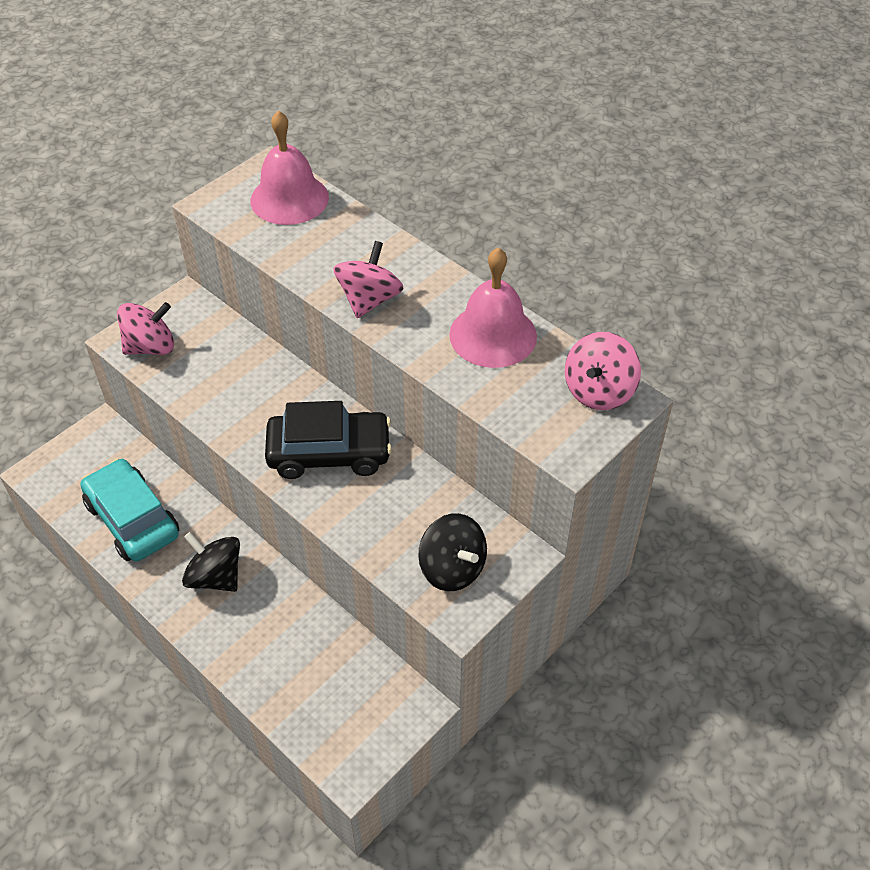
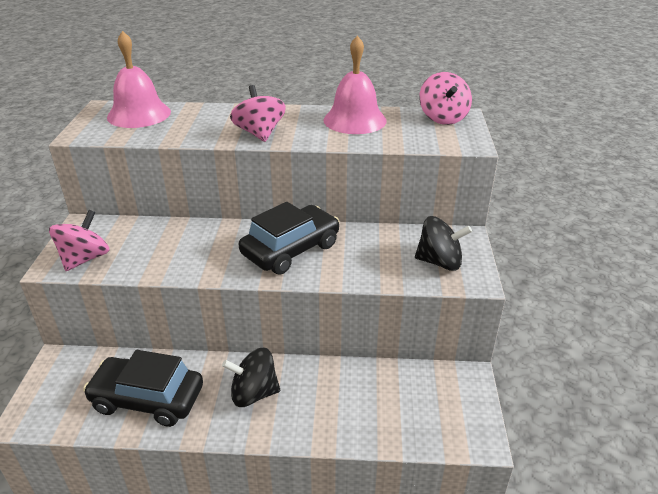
camera: 40 degrees left, 15 degrees down
(133, 519) = (147, 399): turquoise car -> black car

